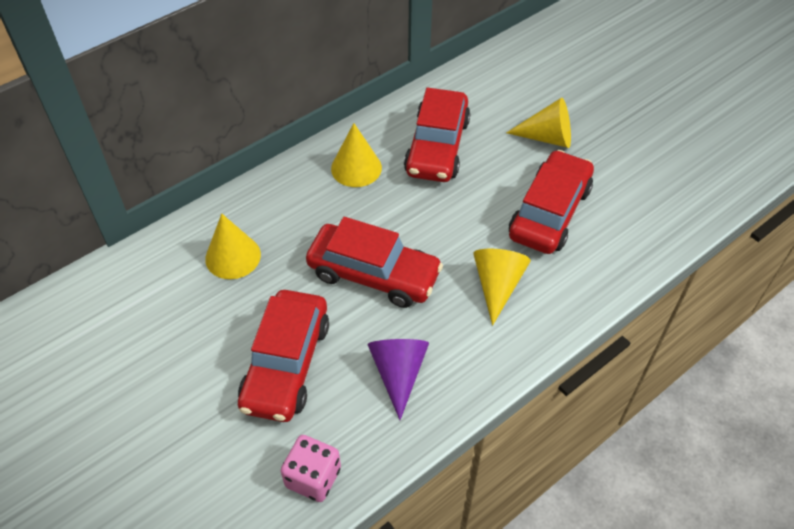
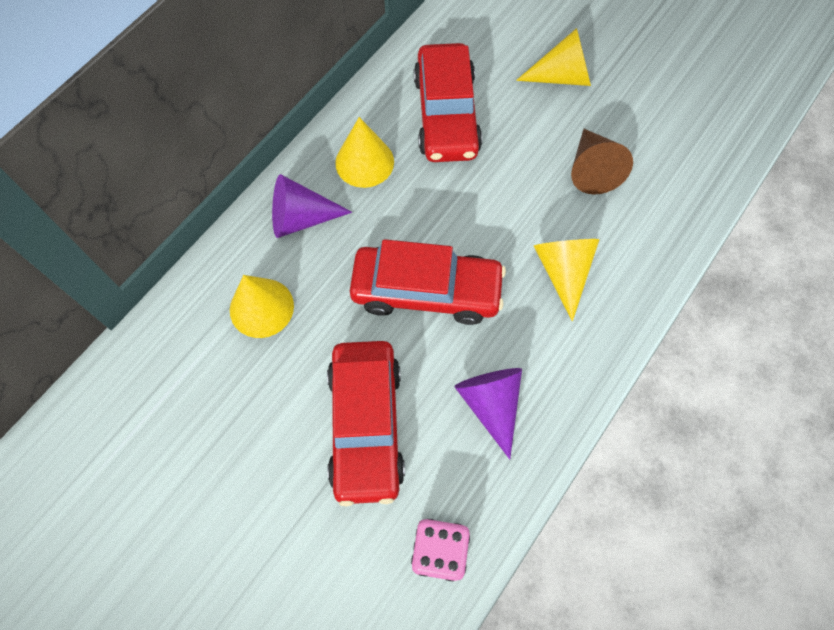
camera: 15 degrees left, 15 degrees up
(289, 198) = (301, 218): none -> purple cone
(549, 212) = (592, 169): red car -> brown cone

